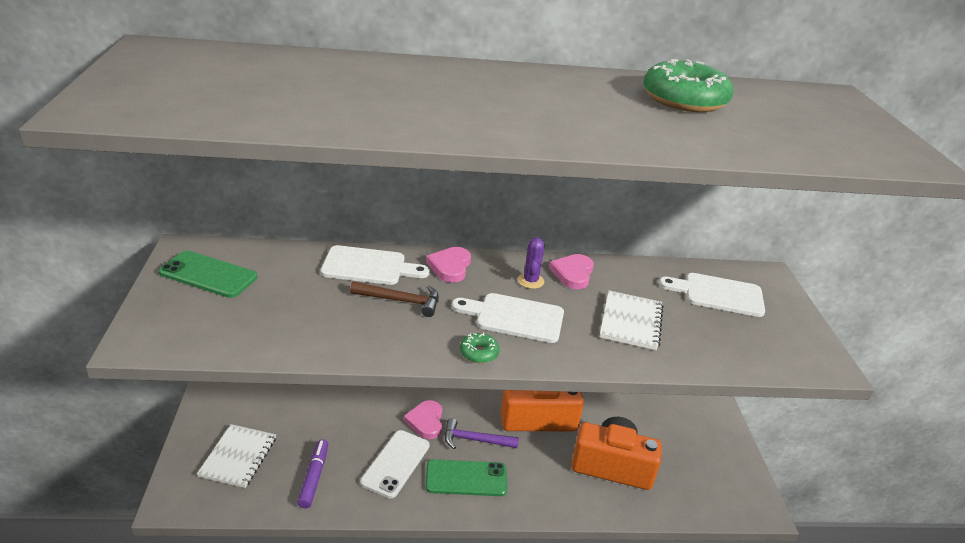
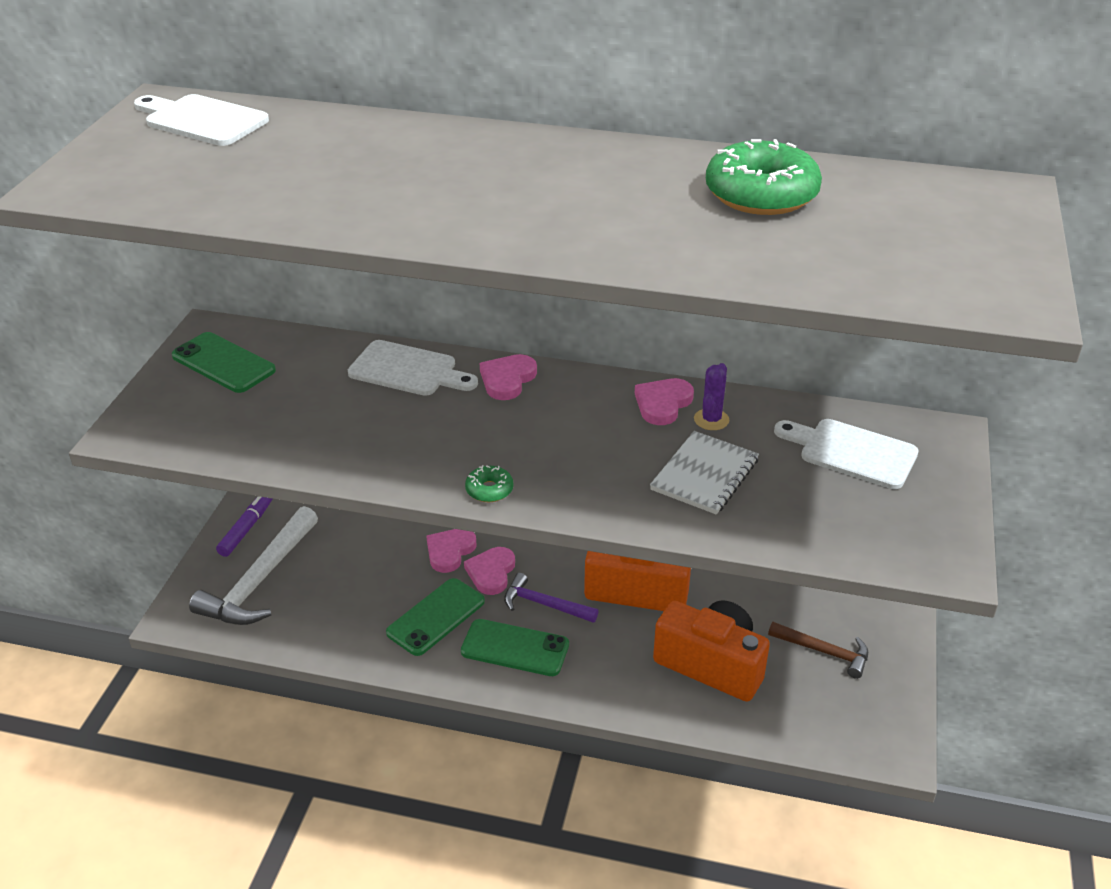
camera: 20 degrees right, 5 degrees up
(238, 457) = (259, 581): white notebook -> white hammer
(314, 477) = (336, 617): purple marker -> purple marker (246, 529)
(388, 409) = (450, 551): none -> pink heart
(395, 463) = (436, 617): white phone -> green phone
(401, 301) = (427, 417): brown hammer -> brown hammer (824, 652)
(514, 317) = (555, 452): white cutting board -> white cutting board (202, 120)
(530, 281) = (601, 408): purple cactus -> purple cactus (711, 420)

